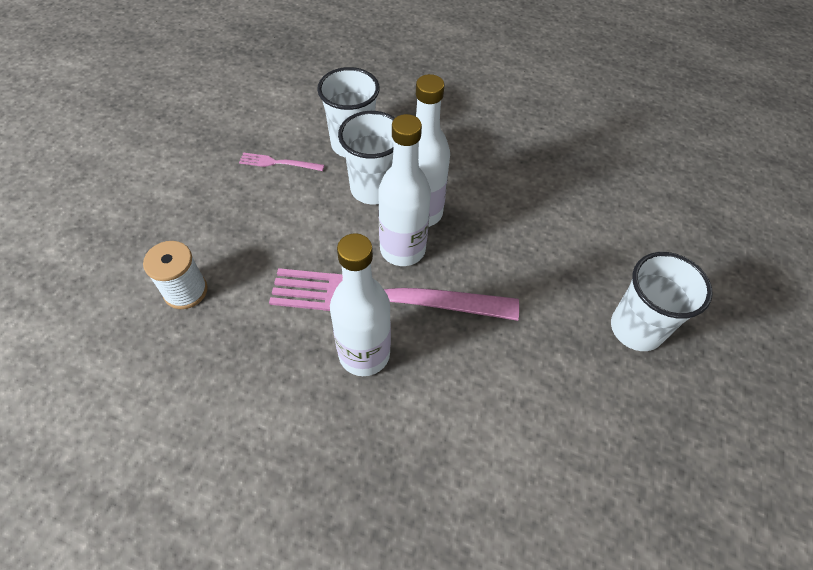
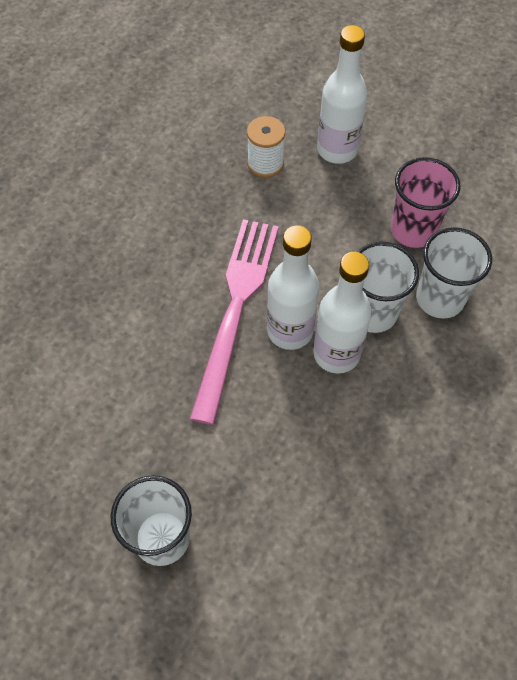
camera: 100 degrees right, 5 degrees up
(278, 163) = (413, 230): pink fork -> pink cup
(364, 354) = (181, 288): white bottle -> white bottle (337, 150)

